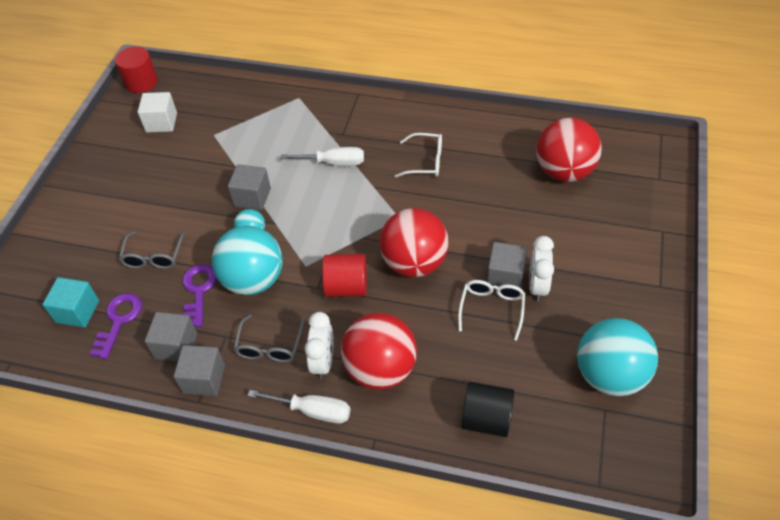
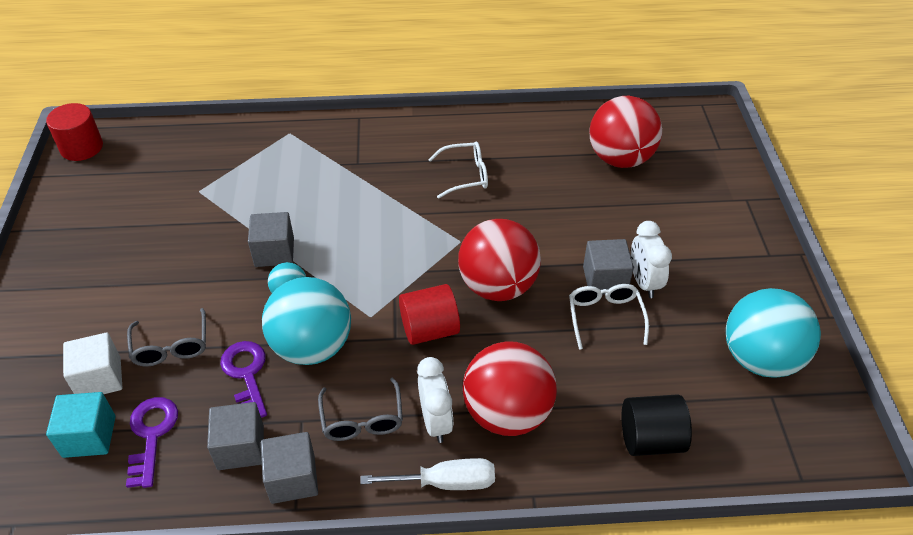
camera: 20 degrees left, 5 degrees down
(161, 122) = (125, 189): white cube -> white cube (99, 378)
(334, 163) = (360, 196): white screwdriver -> none

